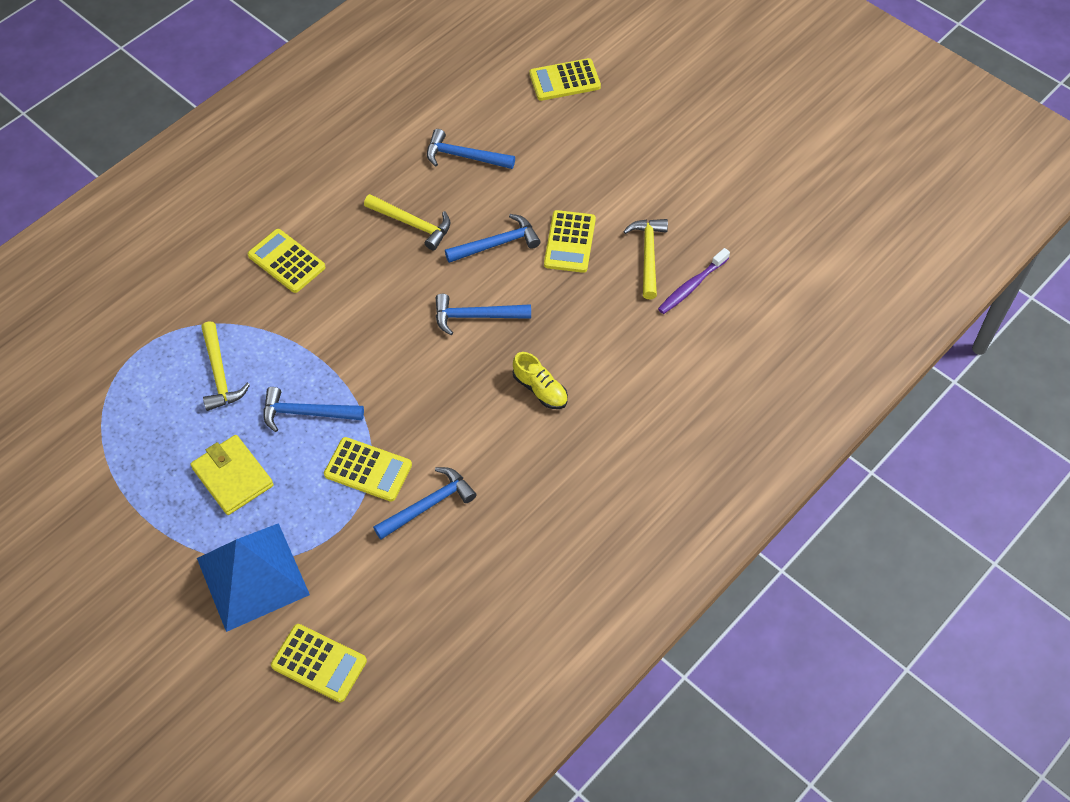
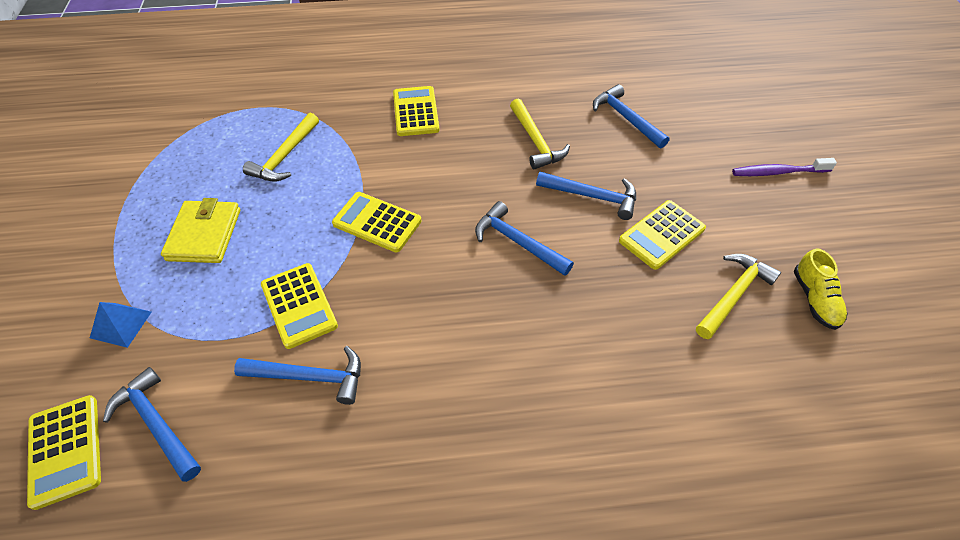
camera: 40 degrees right, 5 degrees down
(253, 576) = (121, 324): blue pyramid -> blue pyramid, size x0.44
(306, 413) = (307, 225): blue hammer -> blue hammer (157, 424)
(540, 389) = (513, 346): yellow shoe -> yellow shoe (815, 299)
(564, 80) = (767, 111): yellow calculator -> yellow calculator (377, 222)
(691, 286) = (760, 354): purple toothbrush -> purple toothbrush (778, 172)

